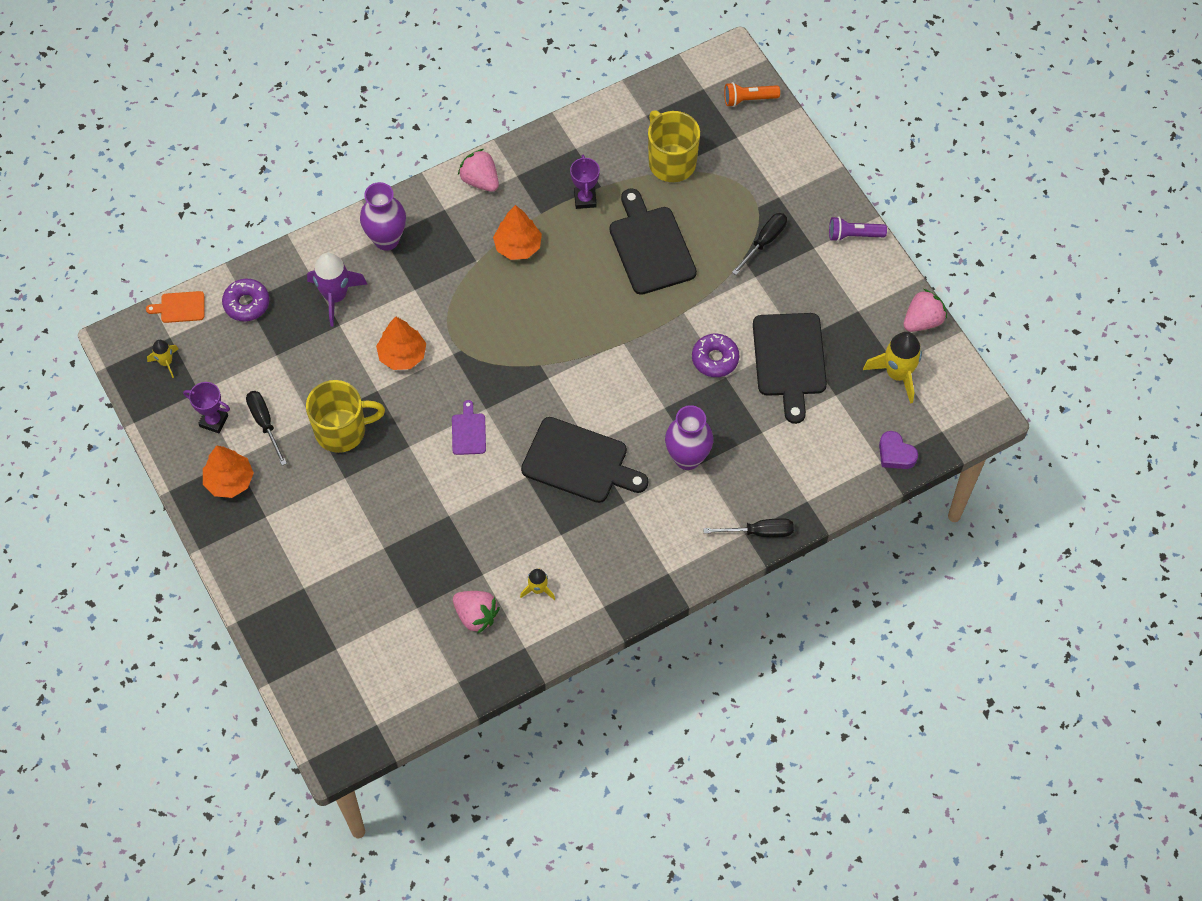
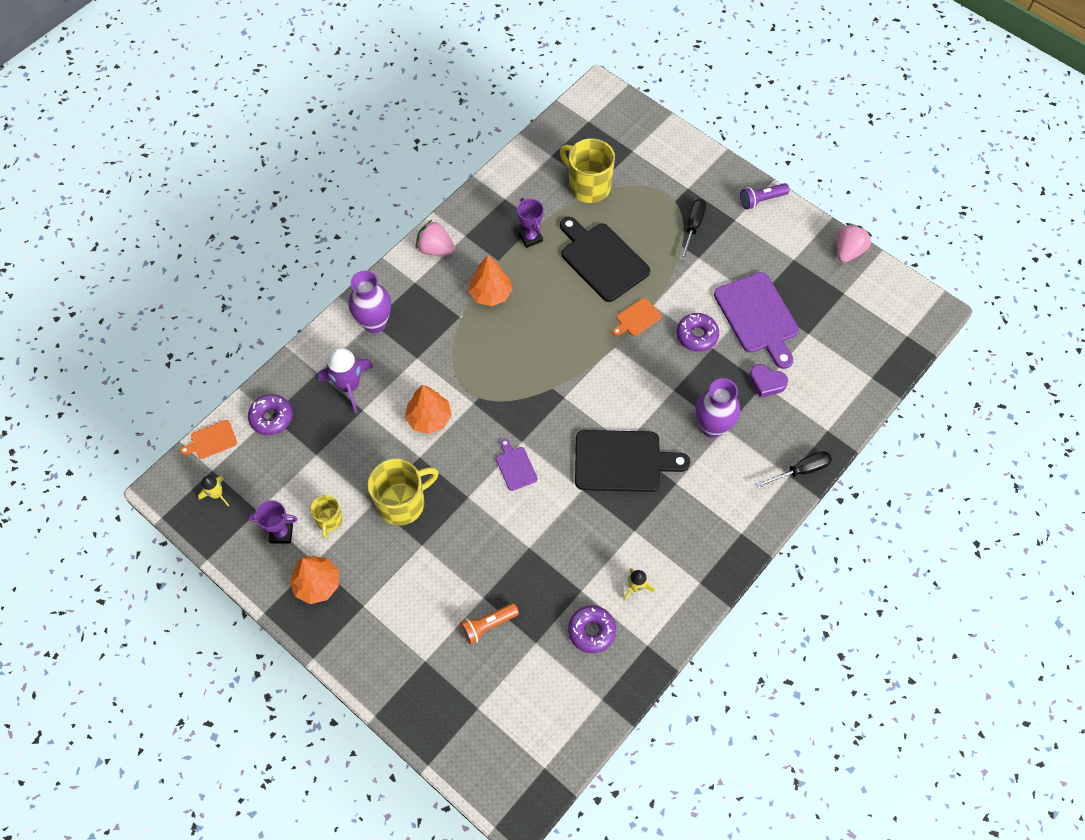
camera: 20 degrees left, 0 degrees up
(264, 423) = (329, 520): black screwdriver -> yellow mug
(476, 615) = (591, 631): pink strawberry -> purple donut
(660, 321) = (637, 318): none -> orange cutting board
(748, 99) = (628, 119): orange flashlight -> orange flashlight (488, 625)
(789, 360) = (758, 317): black cutting board -> purple cutting board
(895, 454) = (879, 366): purple heart -> purple heart (766, 383)
(897, 374) = (849, 300): yellow rocket -> none

